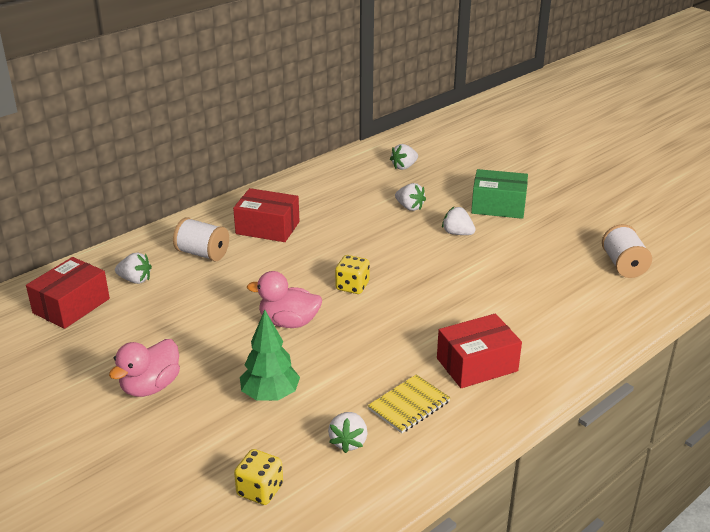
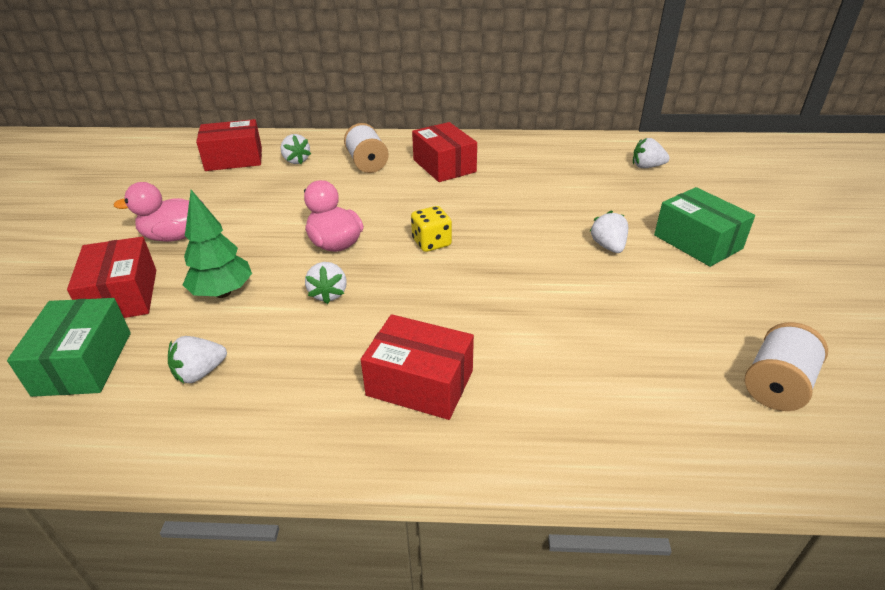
camera: 45 degrees right, 5 degrees up
(198, 443) = (122, 296): none -> red box
(260, 490) = (83, 363): yellow dice -> green box
(409, 207) = (596, 202): white strawberry -> white strawberry (328, 294)
(409, 405) = (296, 377): yellow notebook -> none

